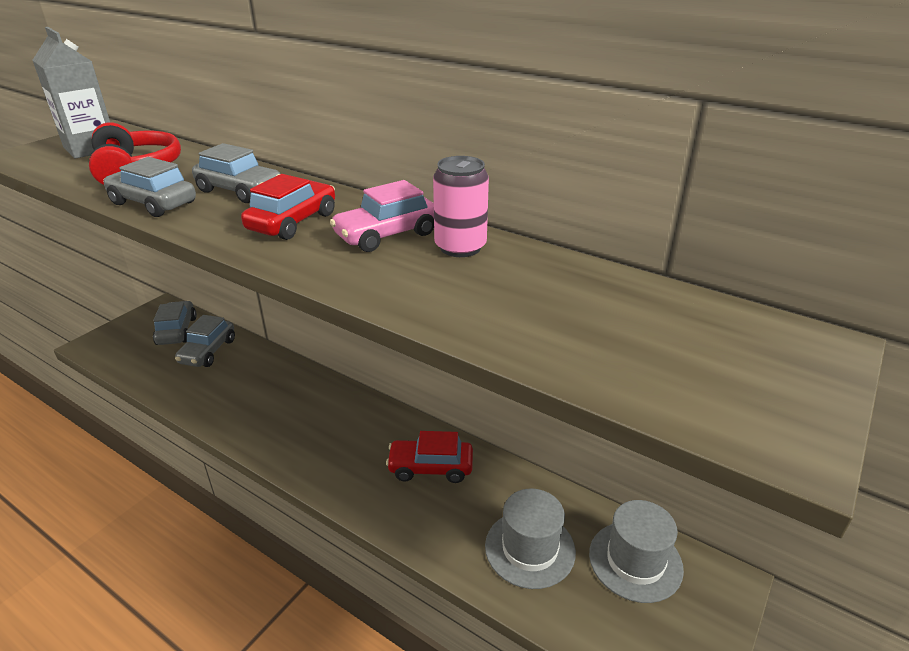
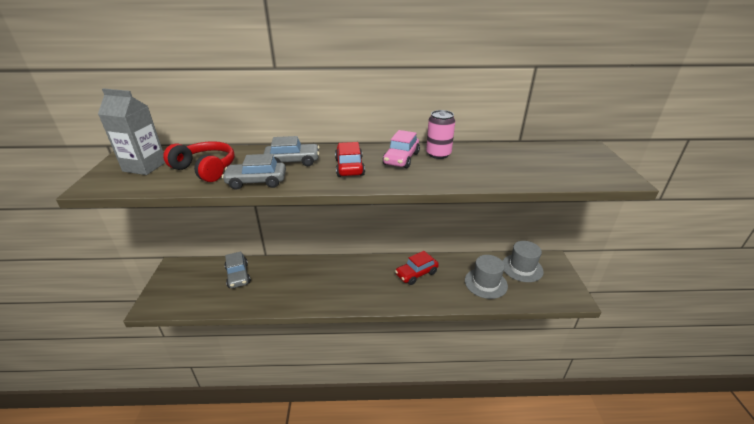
camera: 35 degrees left, 0 degrees up
(177, 331) = (202, 274): grey car -> none

